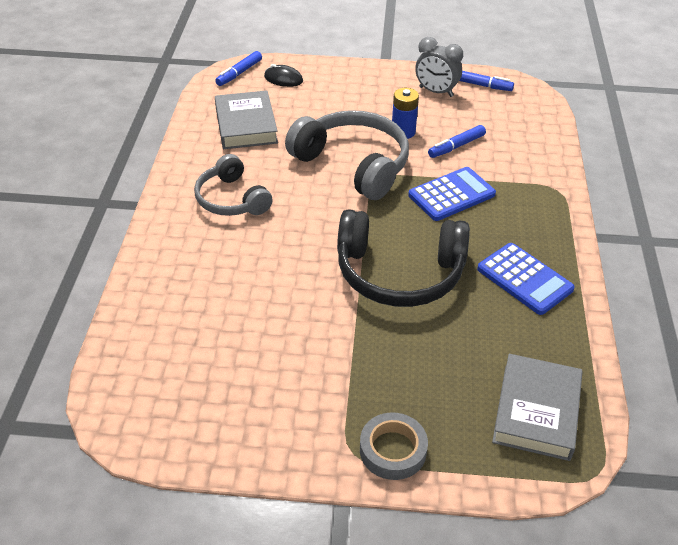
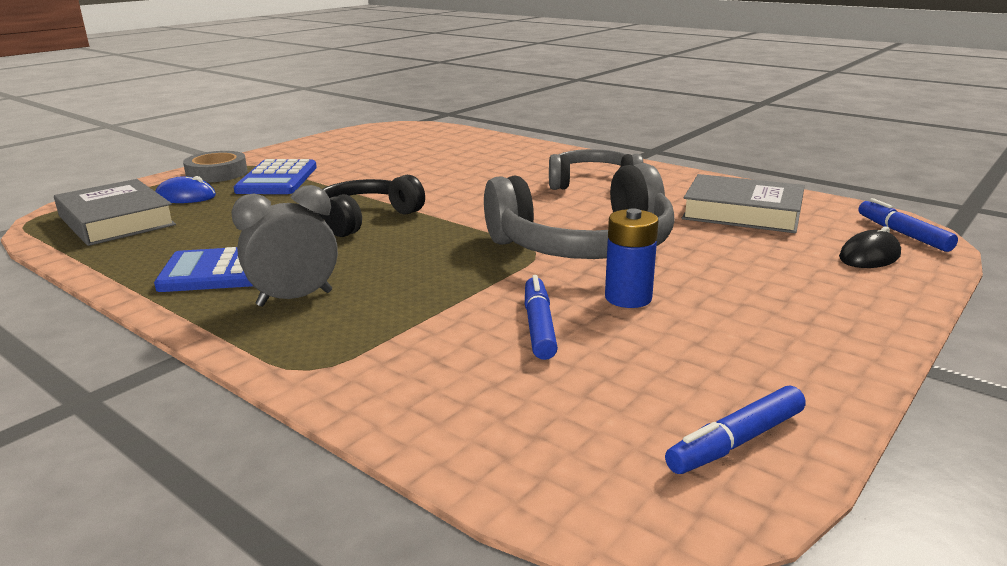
camera: 125 degrees right, 20 degrees down
(399, 273) = (365, 219): black headphones -> black headphones, size x0.63
(436, 92) = (742, 372): grey clock -> grey clock (295, 299)
(451, 195) = (434, 282): blue calculator -> blue calculator (277, 179)
(460, 415) = (185, 197): none -> blue mouse

